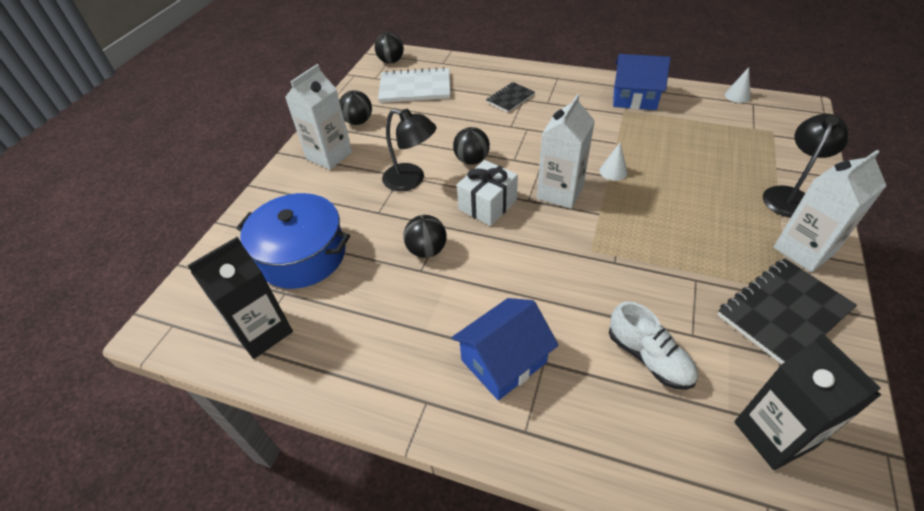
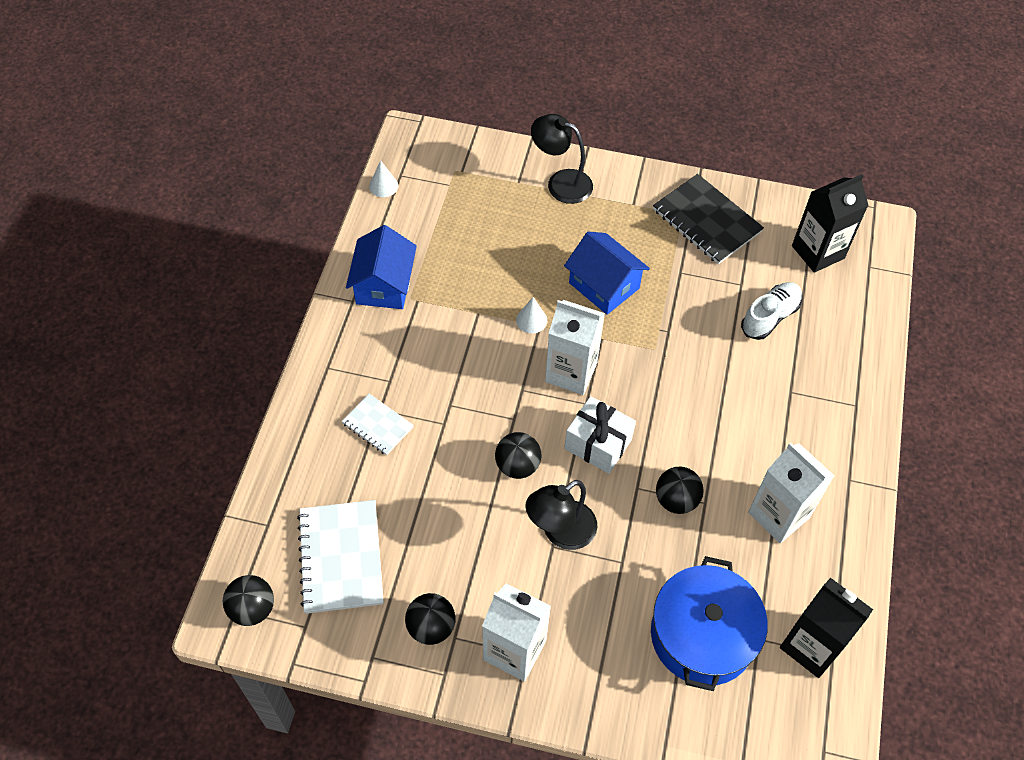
camera: 100 degrees left, 10 degrees up
(411, 180) = (560, 532): black lamp -> black lamp turned 150 degrees counterclockwise
(504, 361) = (796, 422): blue house -> blue house (604, 285)
(510, 98) = (377, 425): black notebook -> white notebook
(803, 250) = (633, 191): white carton -> white carton (778, 515)

